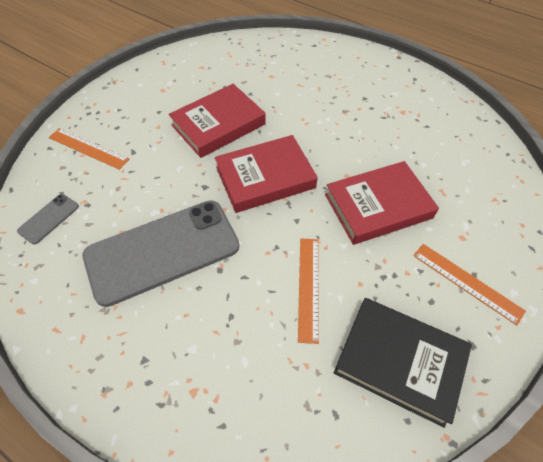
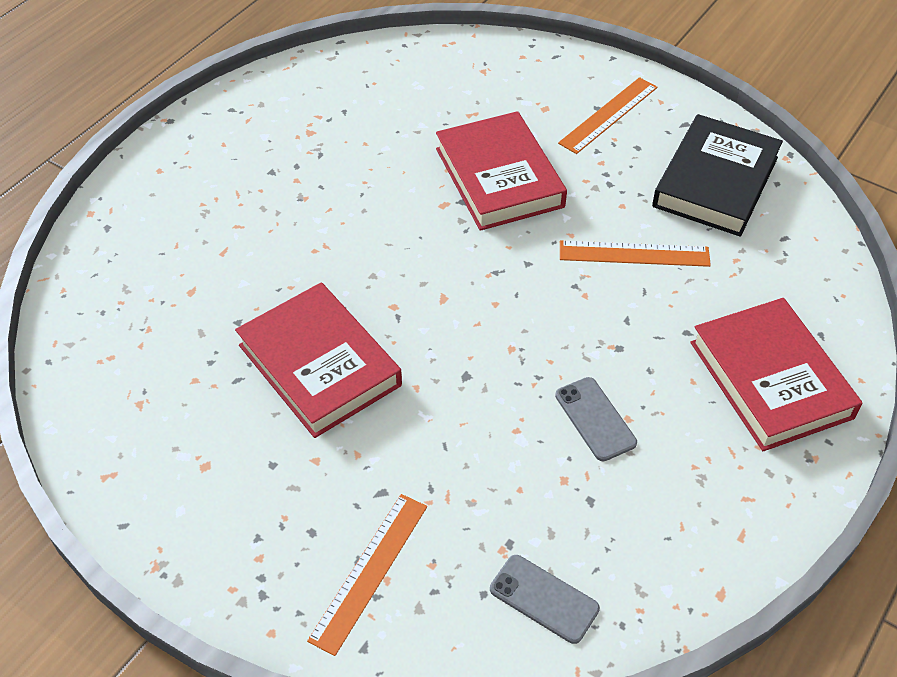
camera: 90 degrees left, 5 degrees down
(162, 251) = (595, 419): grey phone -> grey phone, size x0.42
(265, 178) = (447, 298): red book -> red book (770, 379)

